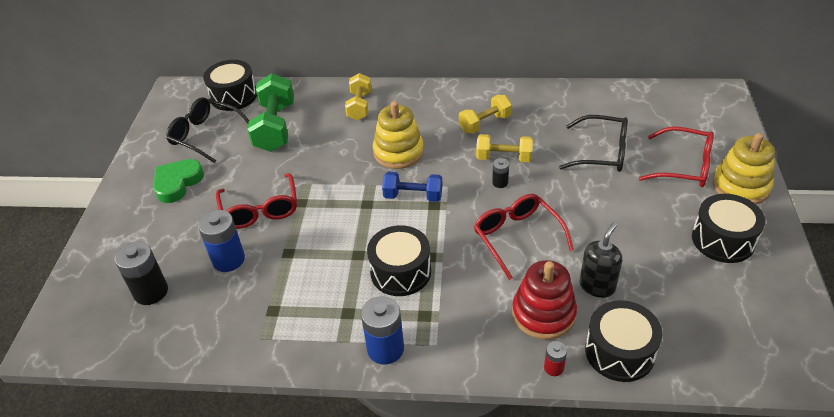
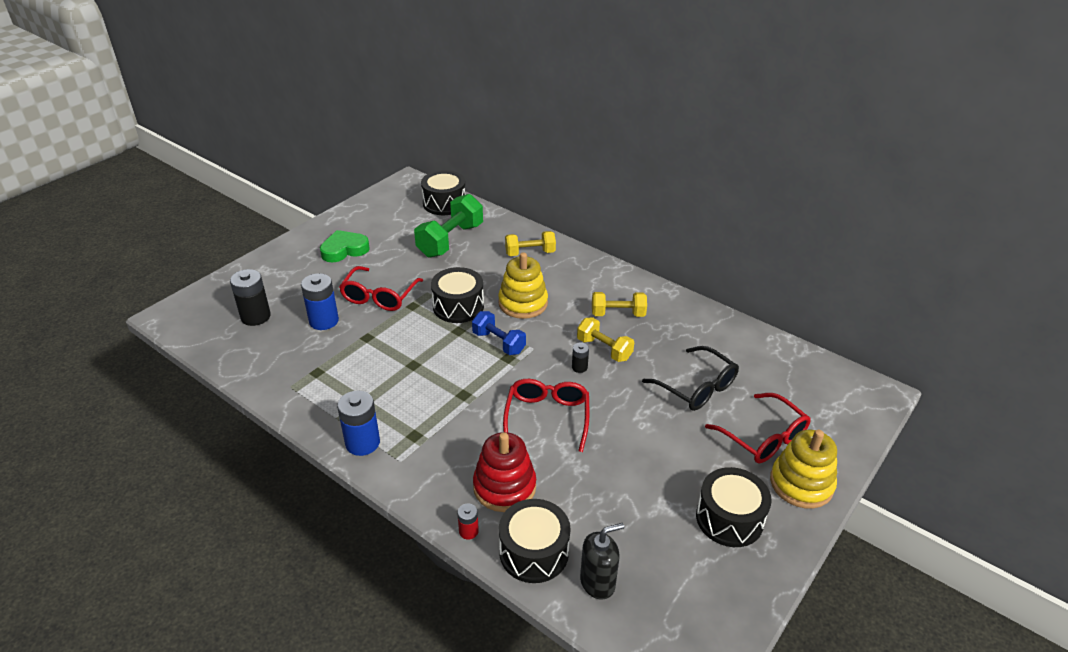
camera: 30 degrees right, 5 degrees down
(205, 135) = (396, 223): black glasses -> none
(359, 106) = (530, 253): yellow dumbbell -> yellow dumbbell turned 45 degrees clockwise
(400, 272) = (430, 394): black drum -> black drum (458, 306)
(597, 286) = (572, 491): black soap dispenser -> black soap dispenser (597, 582)

